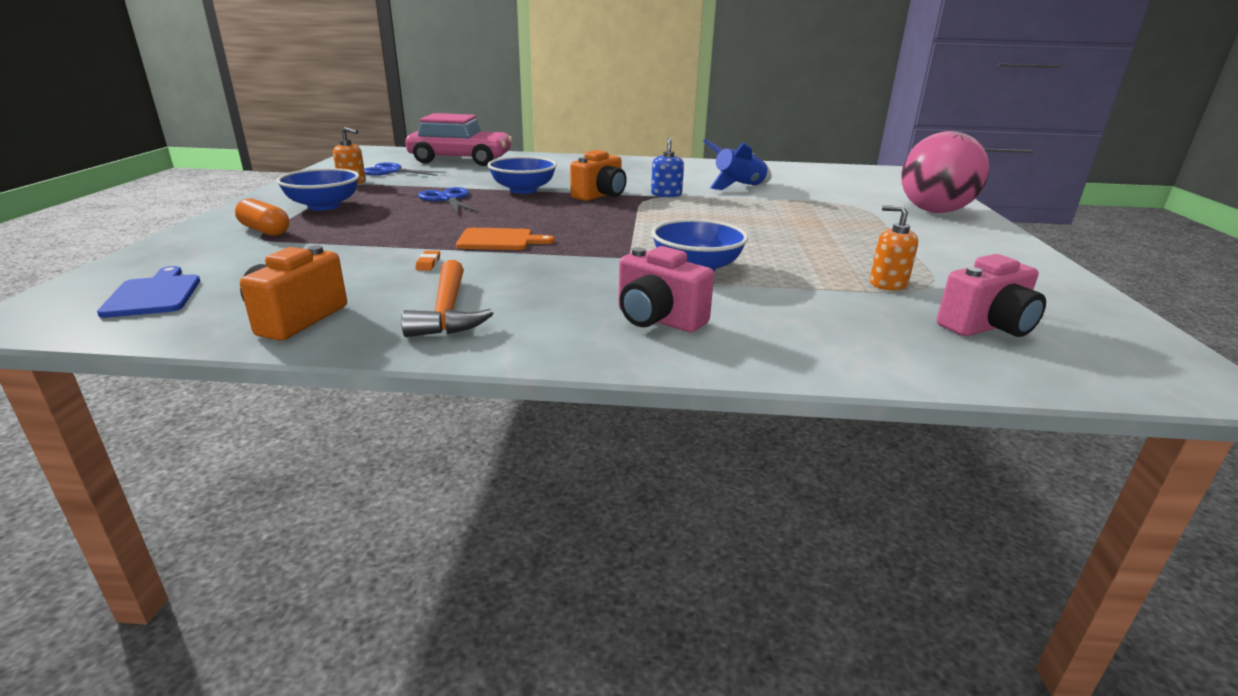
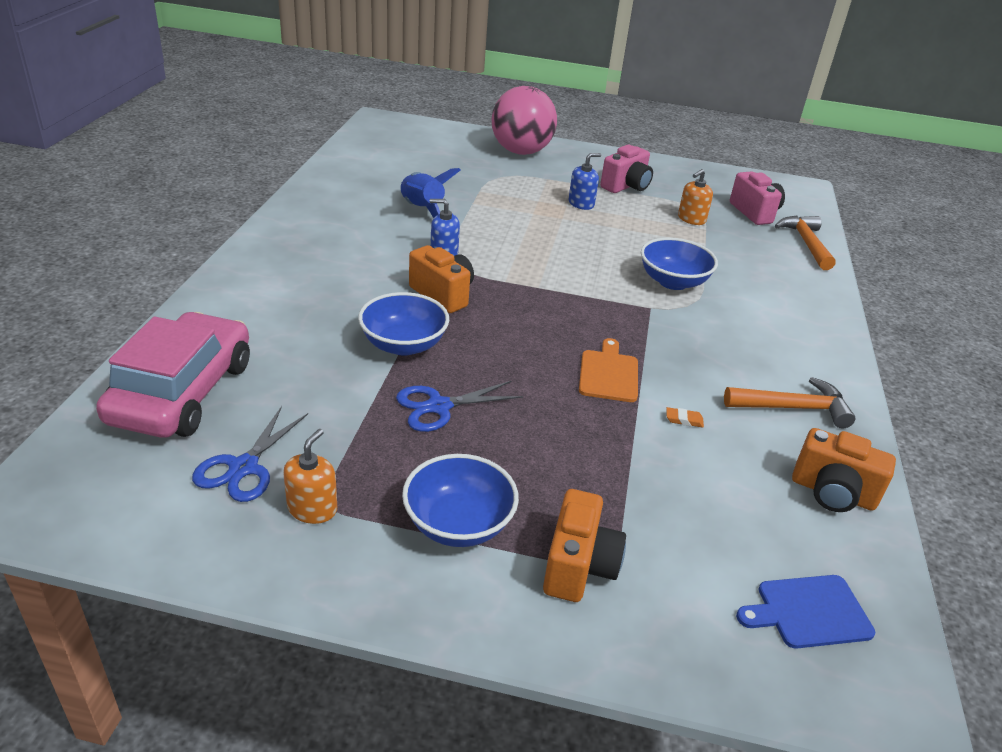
camera: 85 degrees left, 10 degrees up
(265, 230) = (578, 566): orange capsule -> orange camera
(657, 319) = (777, 315): pink camera -> pink camera (626, 186)
(841, 233) = (581, 204): none -> blue soap dispenser
(929, 361) = (806, 243): none -> orange hammer

